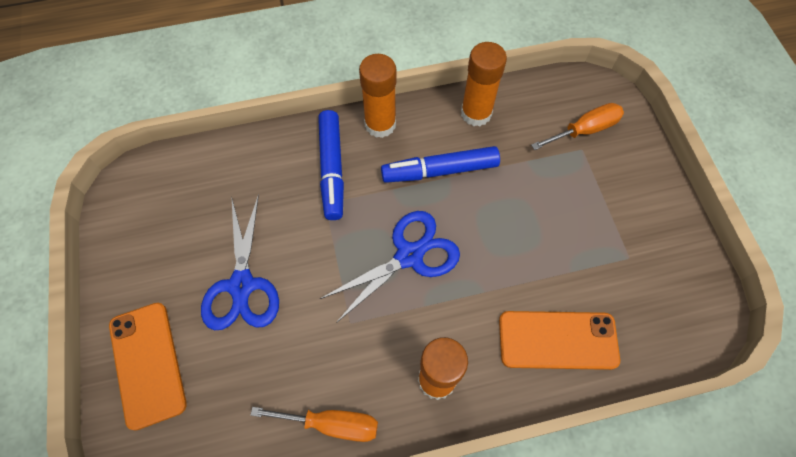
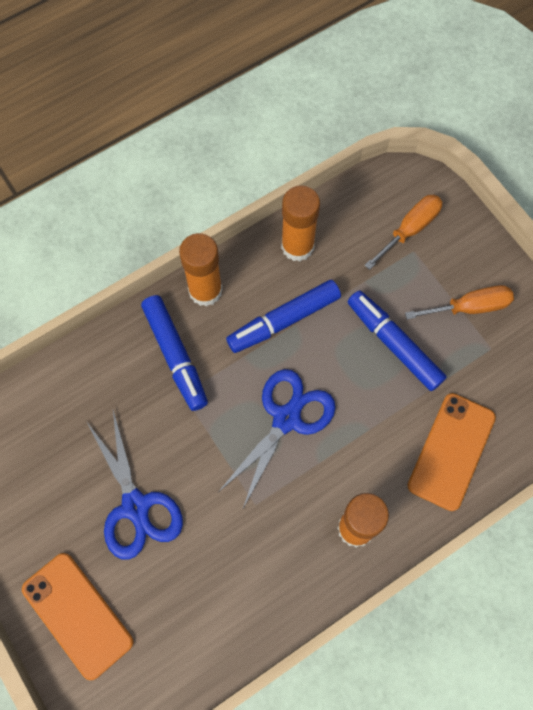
camera: 20 degrees left, 5 degrees up
(332, 424) = (276, 604): orange screwdriver -> orange screwdriver (469, 307)
(535, 223) = (393, 344): none -> blue marker
(558, 340) = (451, 451): orange phone -> orange phone turned 45 degrees counterclockwise

